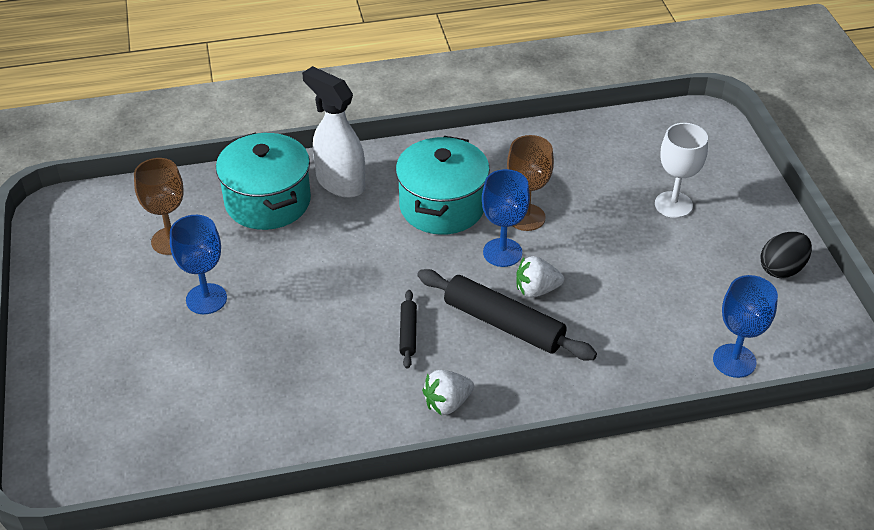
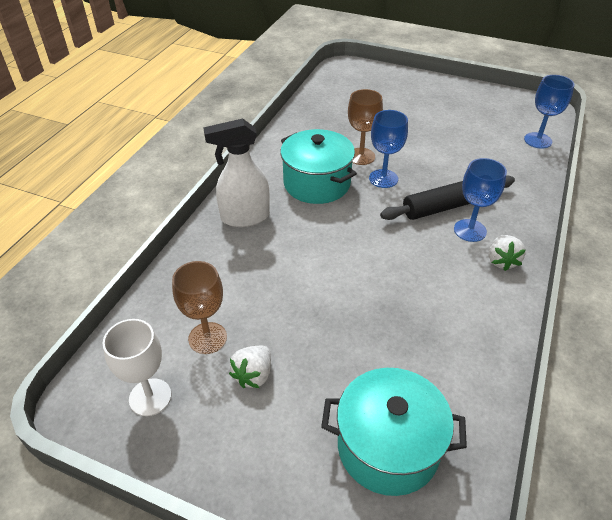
camera: 55 degrees left, 0 degrees up
(206, 299) = (297, 344): blue goblet -> blue goblet (470, 230)
(268, 201) = (223, 261): turquoise pot -> turquoise pot (388, 447)
(408, 333) = (423, 250): black rolling pin -> none
(536, 290) = (428, 180): white strawberry -> white strawberry (253, 375)
(673, 205) = (401, 105): white goblet -> white goblet (150, 397)
(782, 269) = (480, 97): black egg -> none

